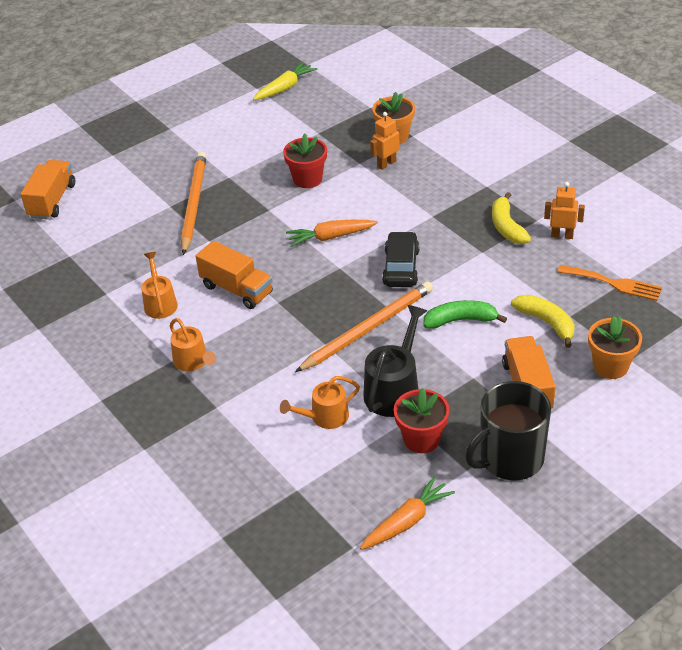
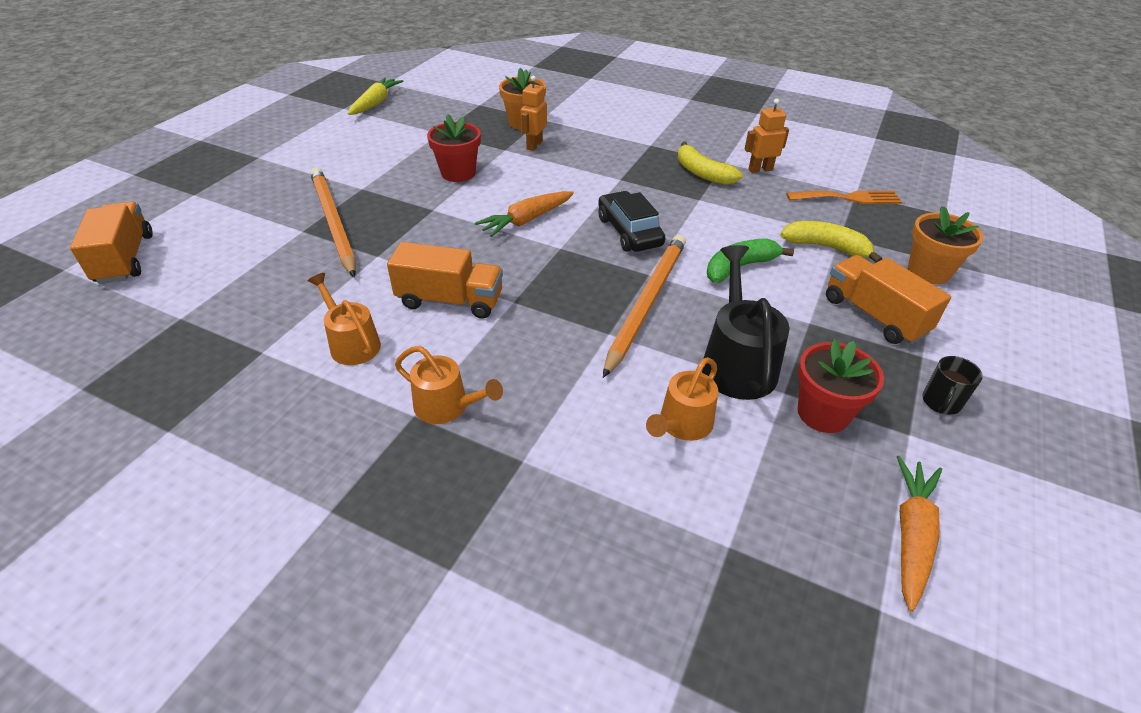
camera: 30 degrees left, 0 degrees up
(510, 459) = (941, 402): black mug -> black mug, size x0.44

